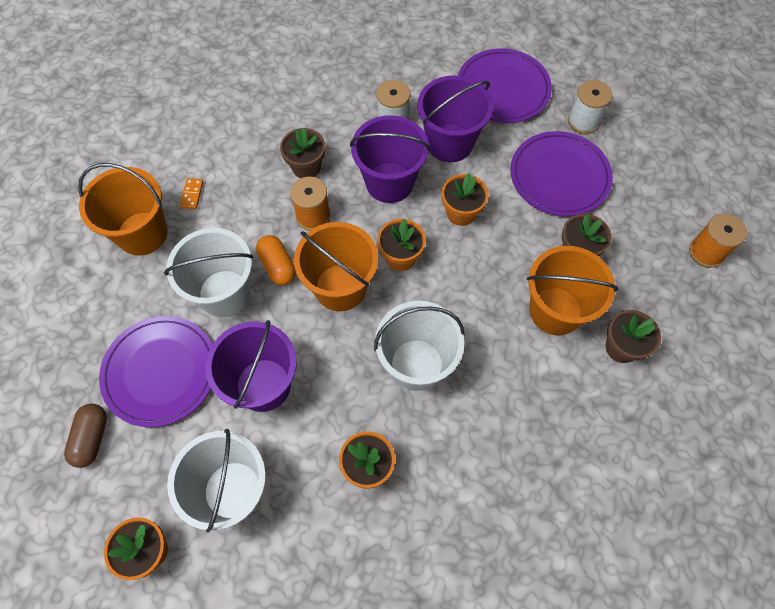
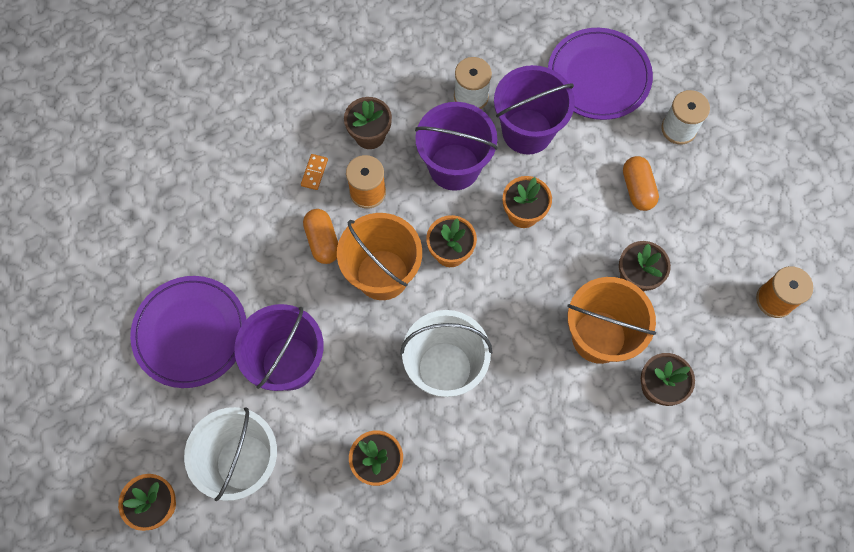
camera: 10 degrees right, 5 degrees up
(92, 438) = (117, 388): brown capsule -> none
(142, 233) = (190, 183): orange bucket -> none
(192, 194) = (246, 147): orange domino -> orange domino (314, 172)
(224, 293) = (264, 261): white bucket -> none
(559, 176) = (637, 189): purple plate -> orange capsule

